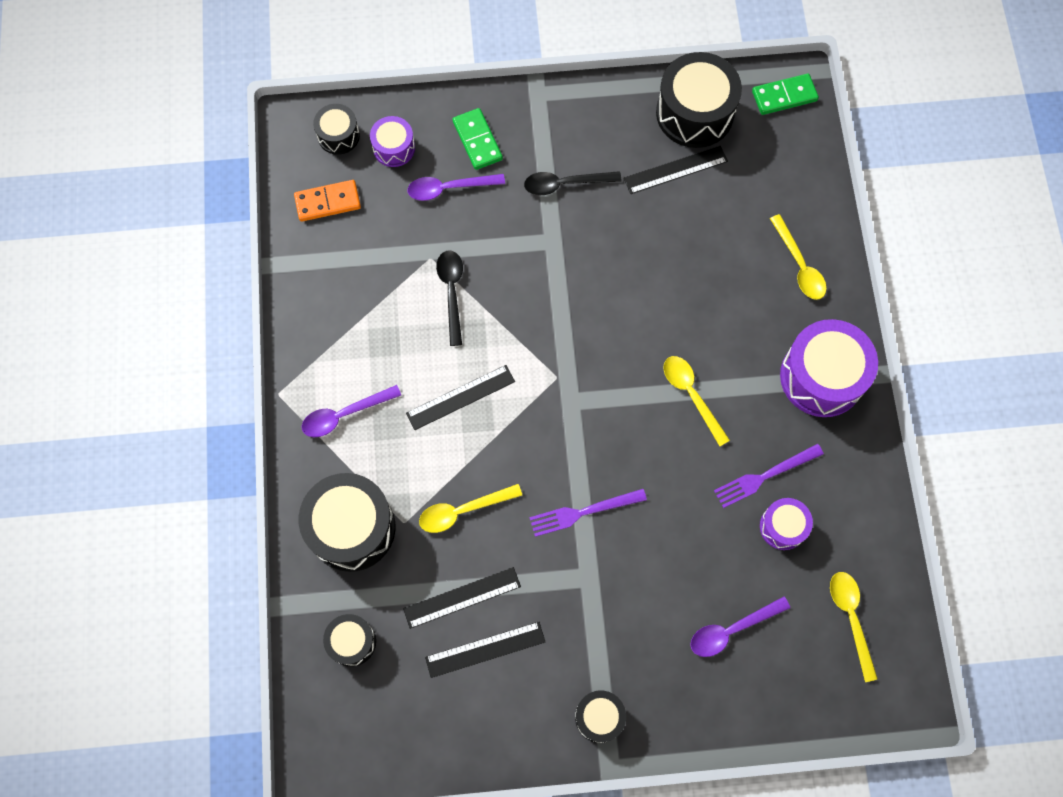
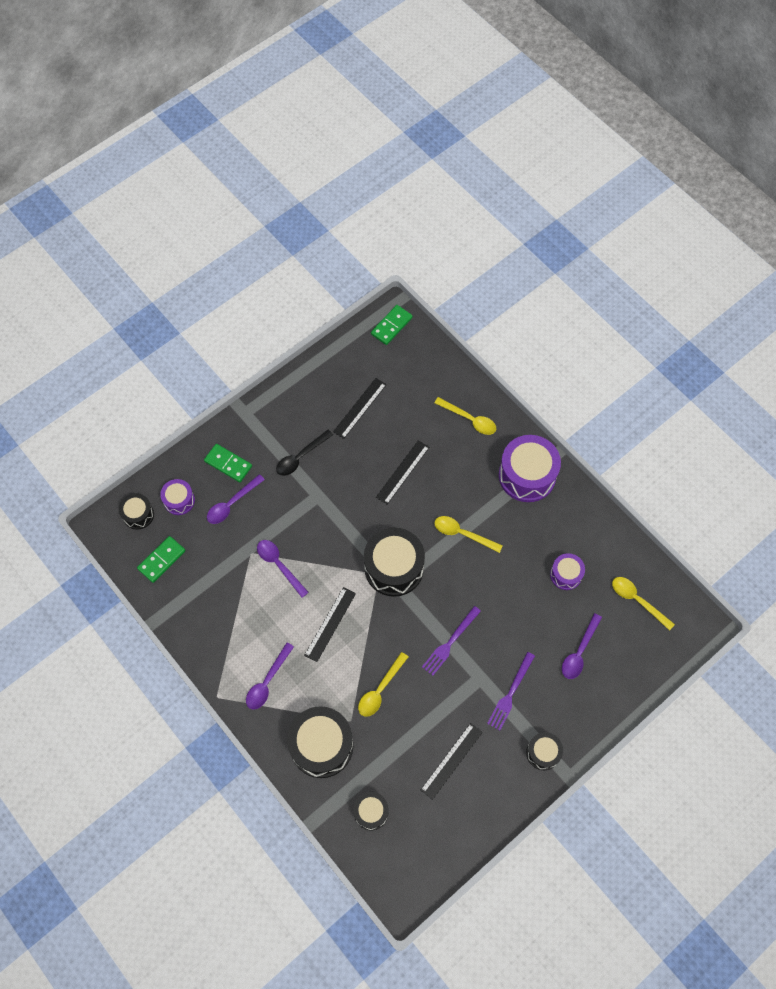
camera: 35 degrees left, 5 degrees down
(328, 202) = (162, 560): orange domino -> green domino
(451, 292) = (279, 565): black spoon -> purple spoon
(462, 597) = (416, 740): black ruler -> black ruler (402, 472)
(694, 113) = (347, 367): black drum -> black drum (394, 568)
(765, 476) = (536, 552): purple fork -> purple fork (510, 693)

